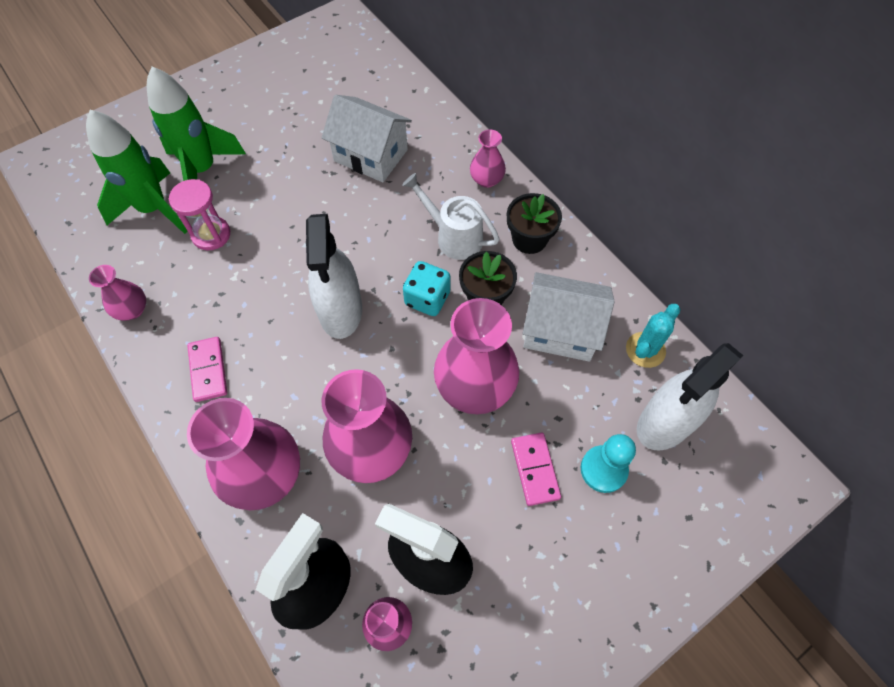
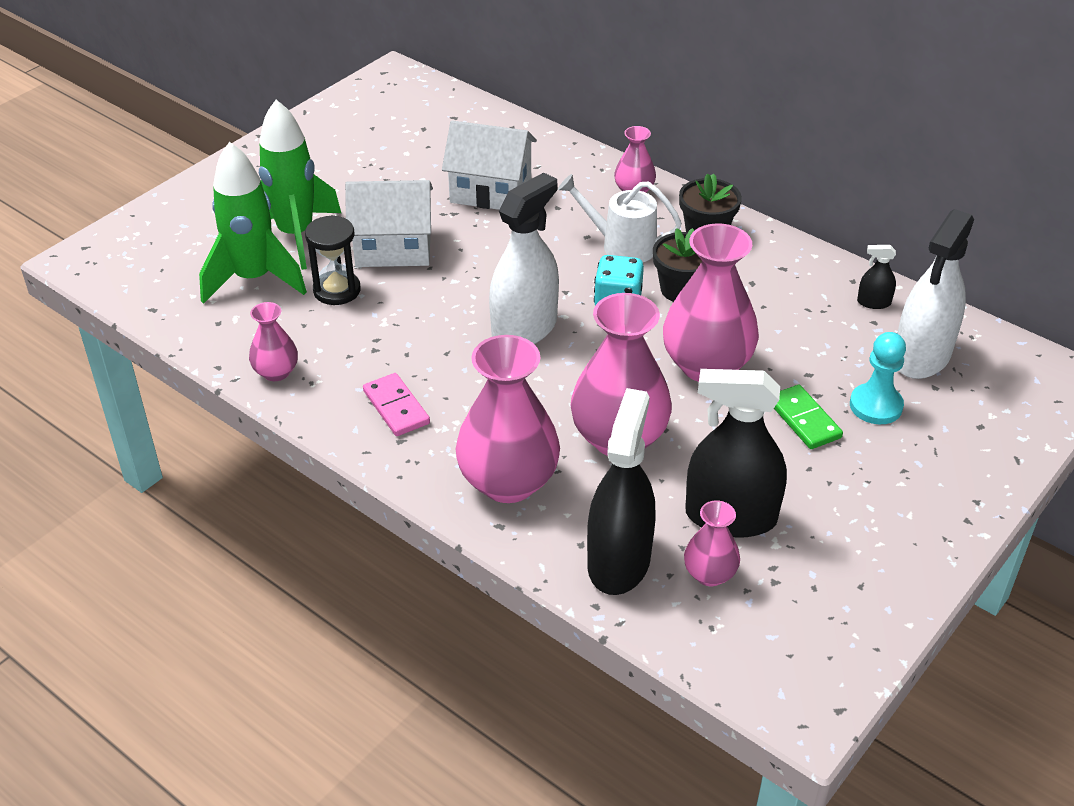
camera: 15 degrees left, 20 degrees down
(211, 235) = (337, 290): pink hourglass -> black hourglass
(340, 310) = (524, 329): white spray bottle -> white spray bottle turned 120 degrees counterclockwise
(534, 469) = (803, 420): pink domino -> green domino
(560, 330) = (776, 303): white house -> white house (393, 247)
(645, 350) = (873, 302): turquoise cactus -> black spray bottle

